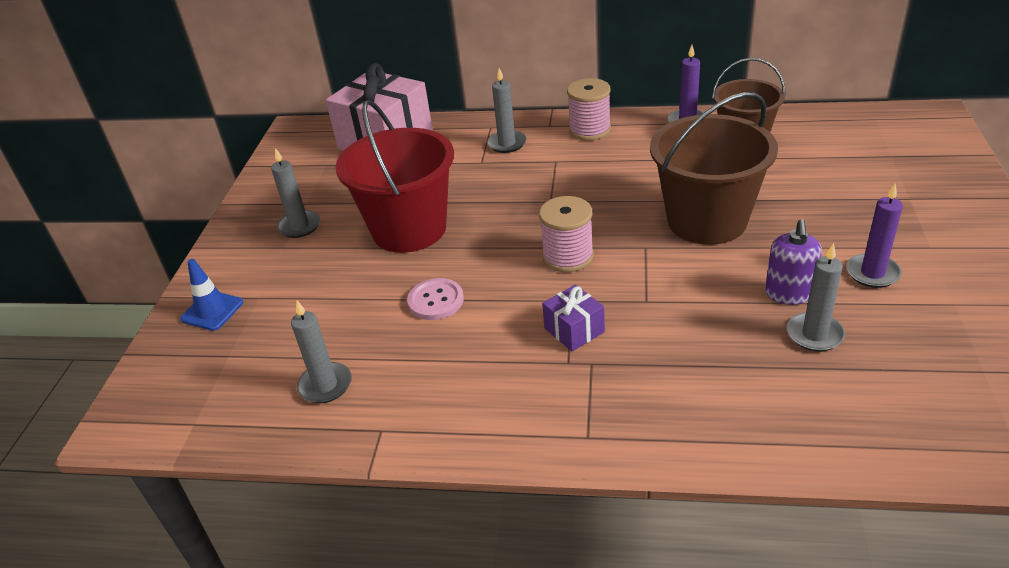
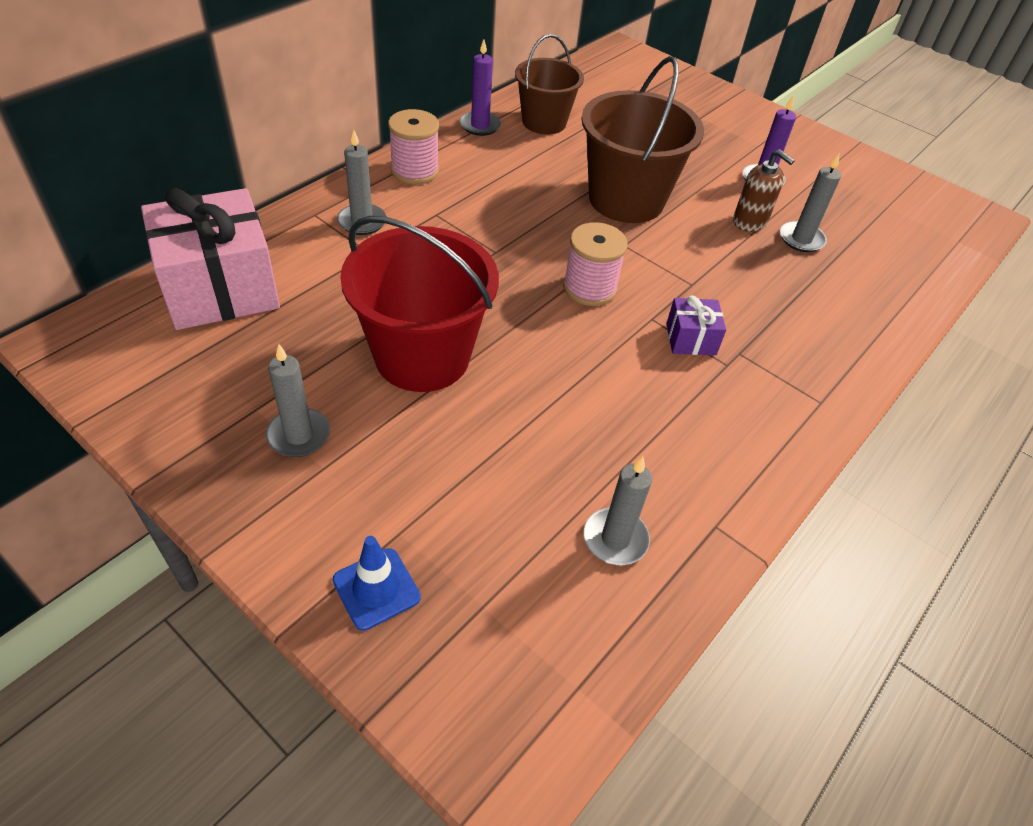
camera: 65 degrees left, 10 degrees up
(436, 301) = (563, 397): pink button -> none
(788, 294) = (750, 222): purple soap dispenser -> brown soap dispenser

